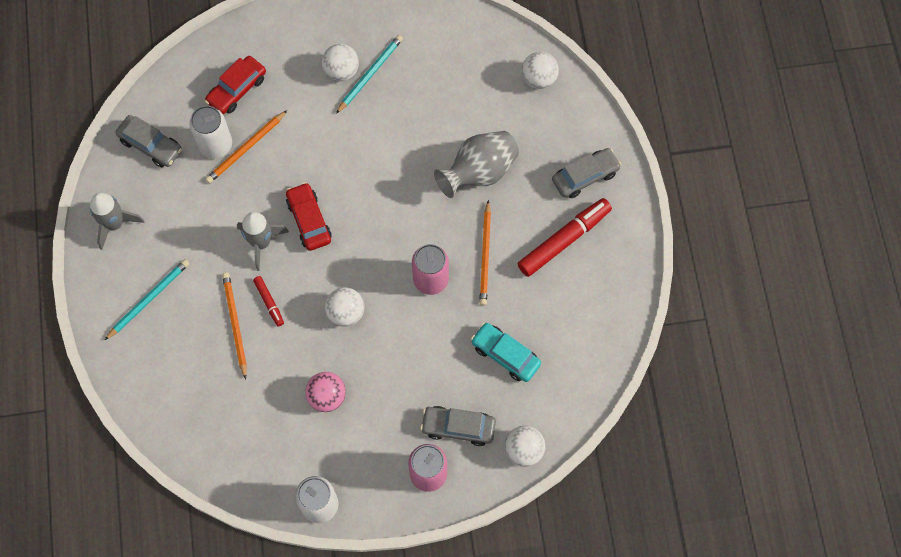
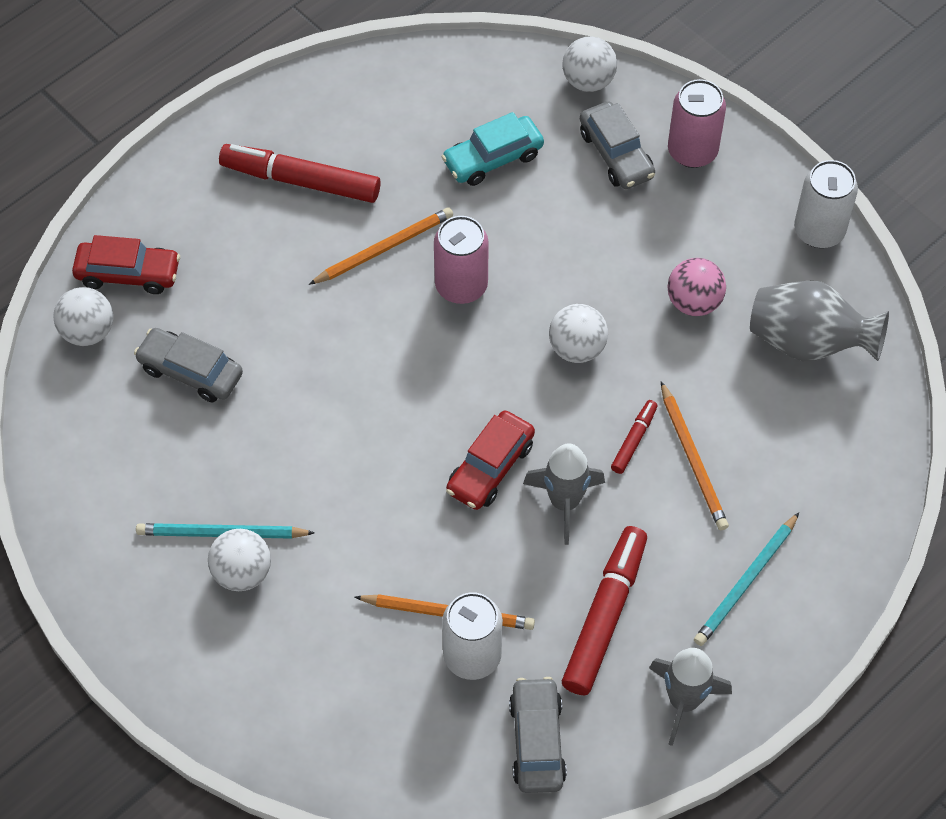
camera: 125 degrees left, 10 degrees down
(148, 299) = (746, 582): turquoise pencil -> turquoise pencil turned 60 degrees counterclockwise
(186, 218) = (604, 617): none -> red marker
(235, 324) = (693, 459): orange pencil -> orange pencil turned 60 degrees counterclockwise
(237, 90) = (368, 688): red car -> red car (128, 274)
(479, 172) = (275, 320): grey vase -> grey vase (808, 342)
(505, 355) = (493, 158): turquoise car -> turquoise car turned 60 degrees clockwise
(585, 176) = (196, 206): grey car -> grey car (190, 371)

